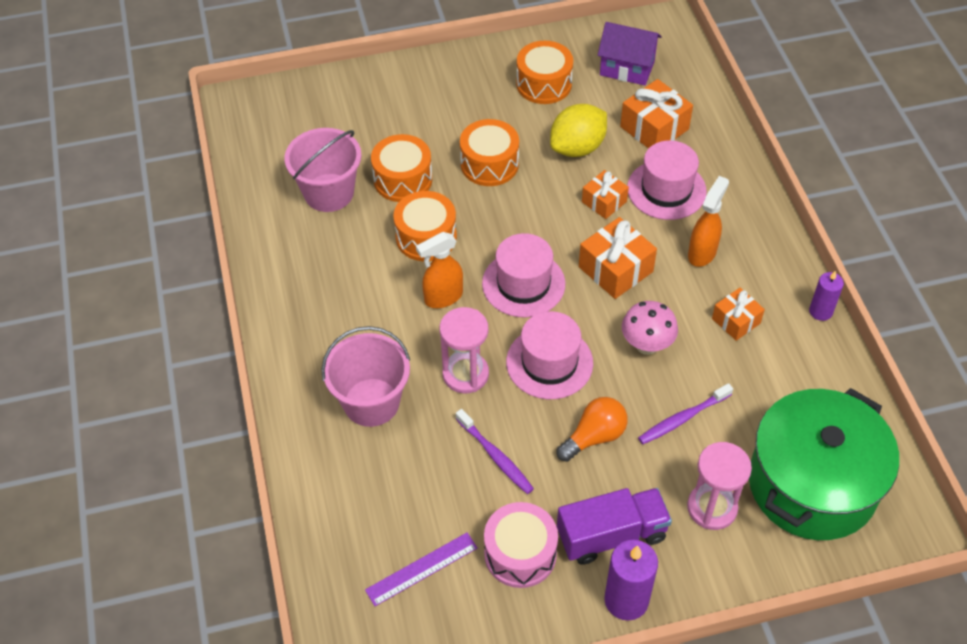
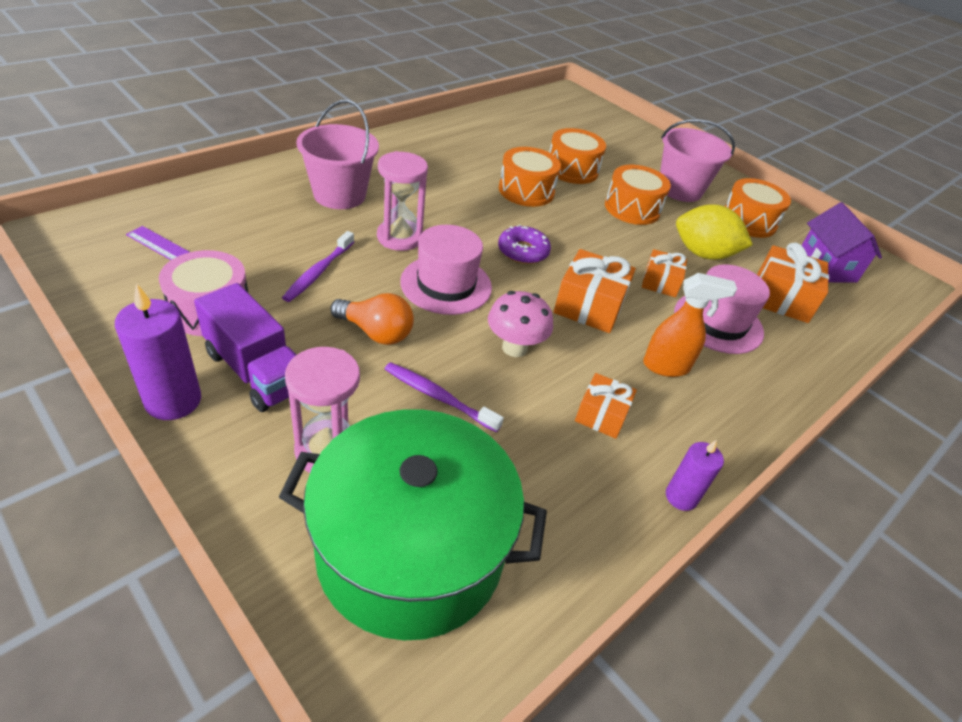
camera: 55 degrees right, 10 degrees down
(329, 193) = (527, 140): pink bucket -> pink bucket (680, 189)
(443, 297) = (472, 210): orange spray bottle -> none
(523, 284) = (523, 251): pink hat -> purple donut

